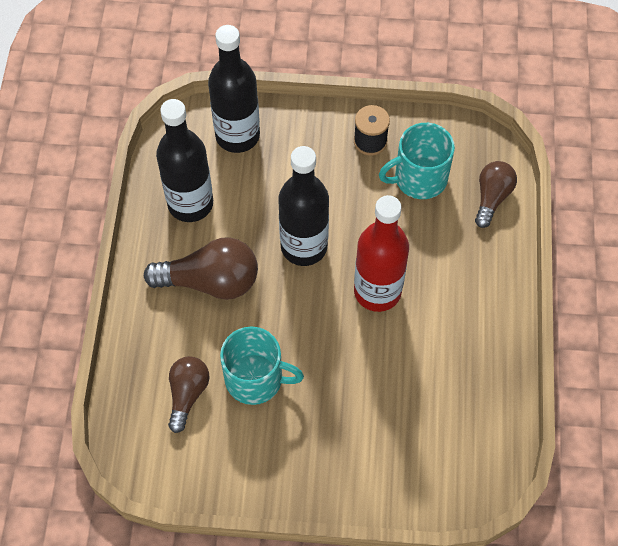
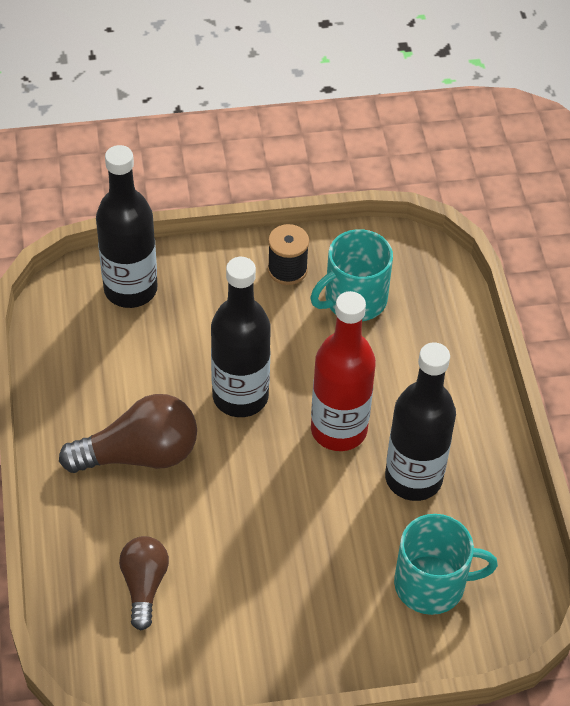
camera: 15 degrees left, 10 degrees down
(190, 204) = (93, 373): black bottle -> black bottle (413, 478)
(255, 379) = (221, 552): turquoise mug -> turquoise mug (431, 584)
(492, 197) = (442, 306): brown light bulb -> none

